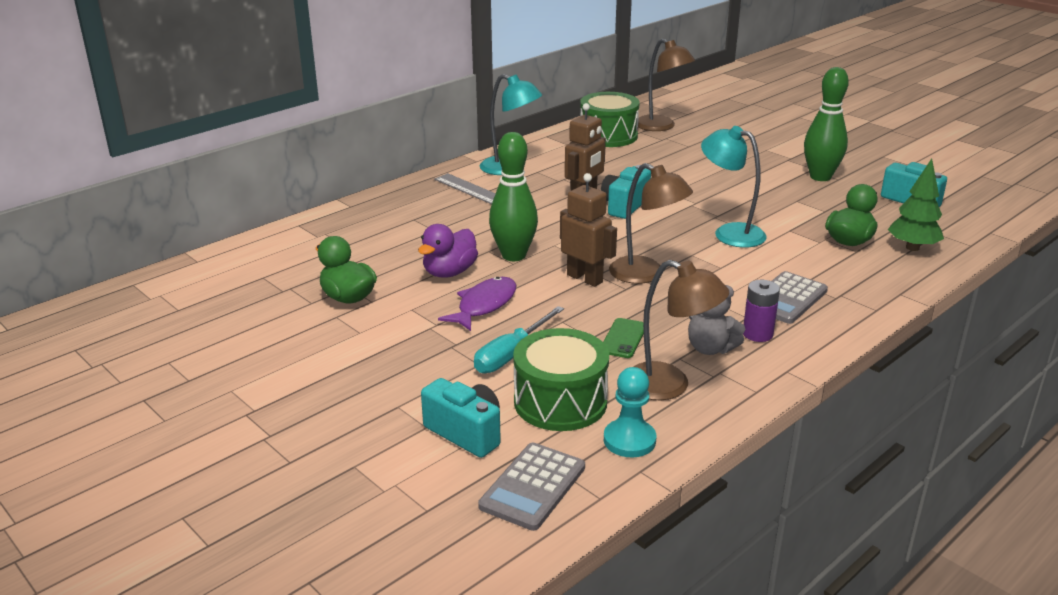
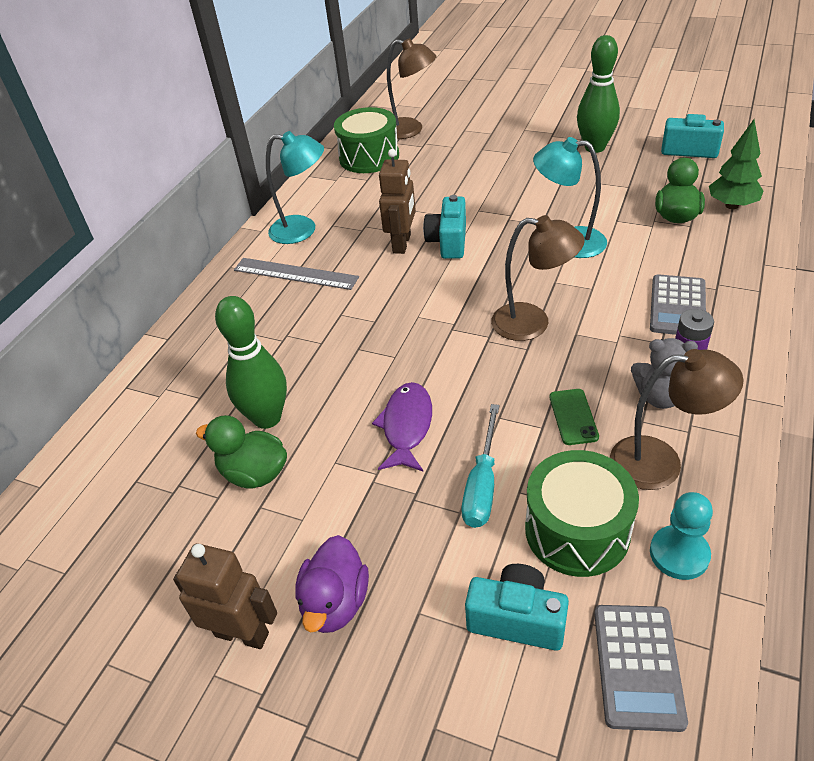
camera: 20 degrees left, 15 degrees up
(449, 272) = (339, 394): purple duck -> purple duck (335, 602)
(513, 255) = (388, 346): green bowling pin -> green bowling pin (267, 418)
(585, 278) = (479, 350): brown robot -> brown robot (242, 634)

